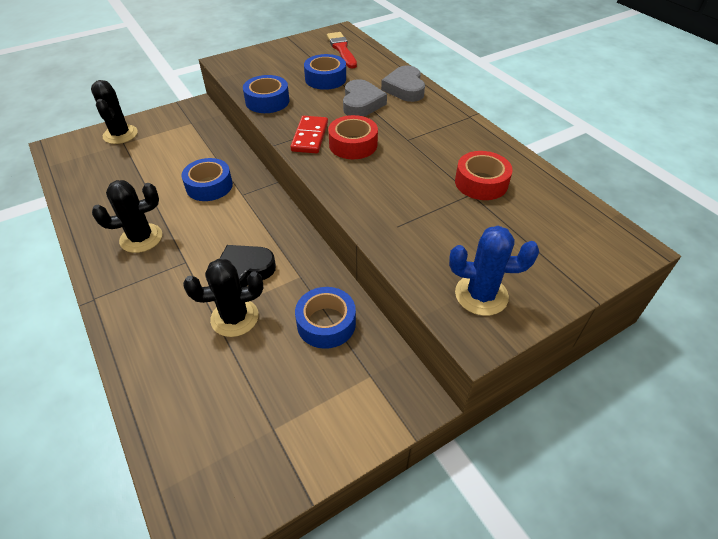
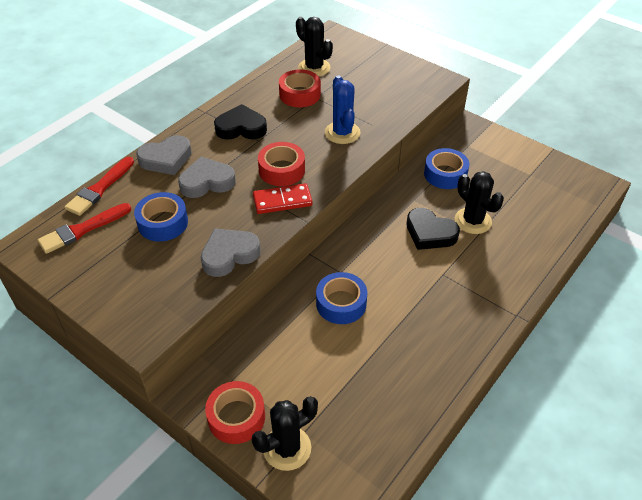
camera: 110 degrees left, 0 degrees up
(141, 238) = (437, 320): black cactus -> black cactus (314, 68)
(162, 120) = (236, 417): none -> red tape
(267, 101) = (229, 255): blue tape -> grey heart
(383, 58) = (100, 188): none -> red brush
(433, 132) = (241, 128): none -> black heart
(481, 295) = (410, 82): blue cactus -> blue cactus (342, 133)

